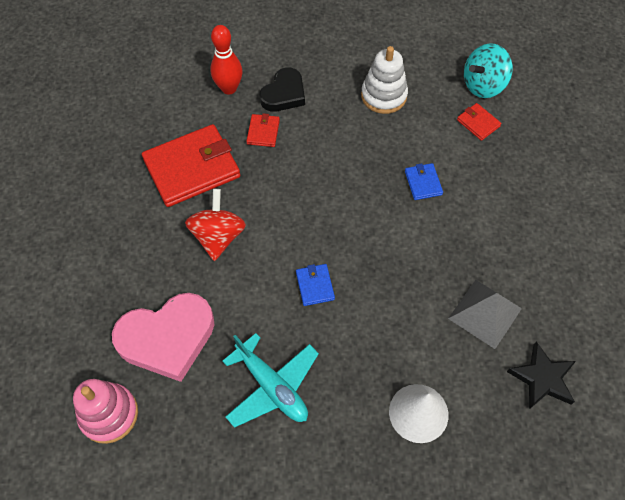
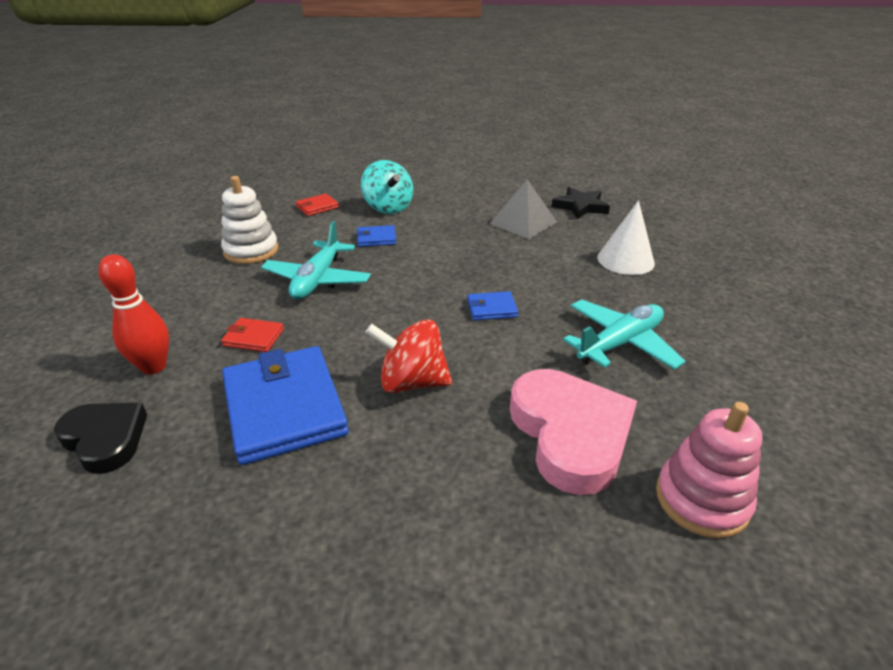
camera: 85 degrees left, 25 degrees down
(192, 168) = (284, 407): red wallet -> blue wallet
(284, 94) = (200, 318): black heart -> black heart (105, 439)
(344, 153) = (317, 280): none -> turquoise plane
(483, 85) = (273, 201): turquoise spinning top -> turquoise spinning top (388, 207)

